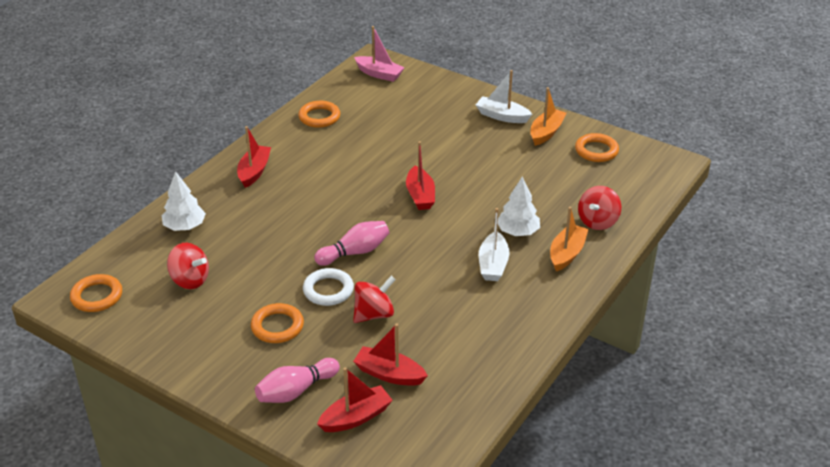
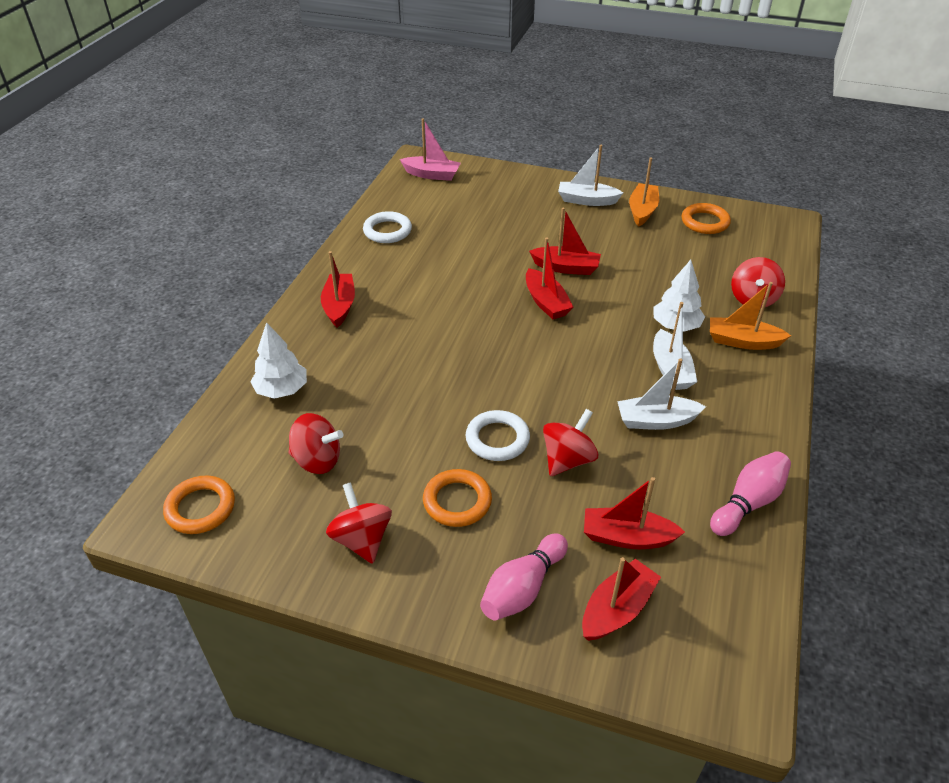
camera: 15 degrees left, 5 degrees up
(198, 338) = (362, 539): none -> red spinning top
(319, 117) = (387, 231): orange ring -> white ring
(355, 252) = (505, 384): pink bowling pin -> pink bowling pin (748, 502)
(452, 170) = (566, 268): none -> red boat
(458, 300) = (656, 421): none -> white boat
(567, 253) = (742, 341): orange boat -> orange boat turned 90 degrees counterclockwise

